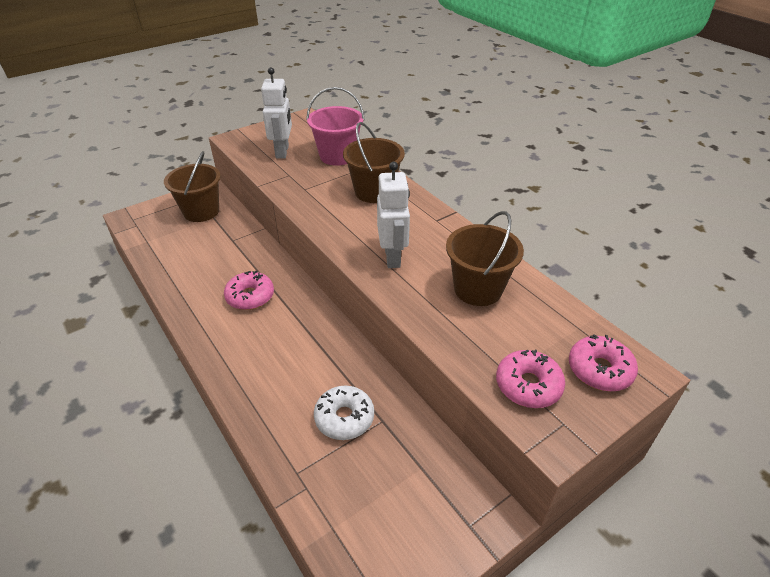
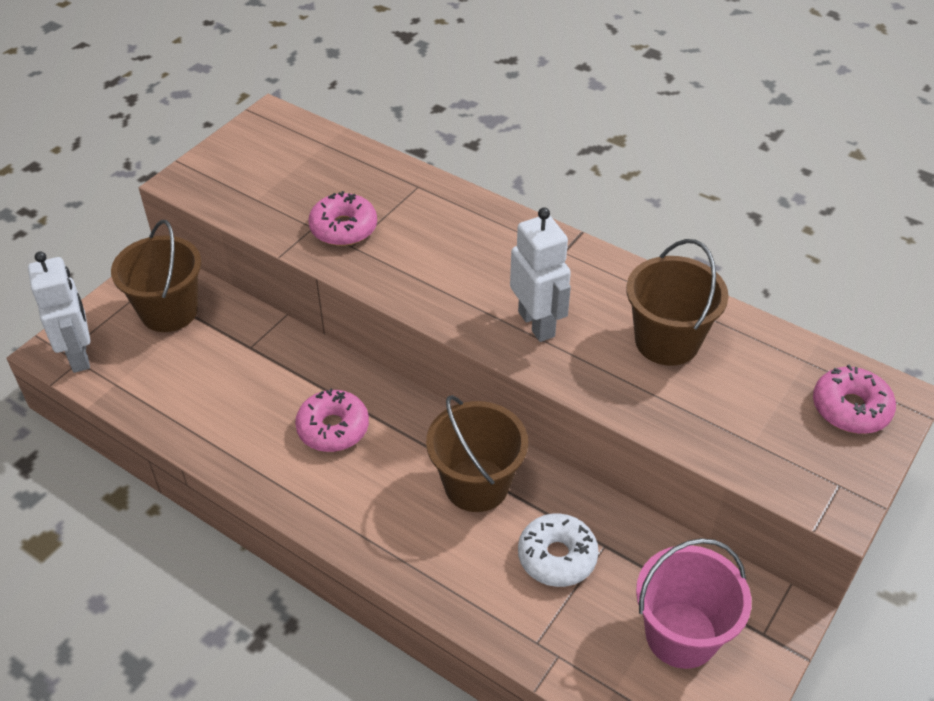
camera: 20 degrees left, 5 degrees up
(282, 152) = (277, 188): white robot -> white robot (80, 355)
(337, 156) = (366, 177): pink bucket -> pink bucket (681, 635)
(374, 192) = (454, 226): brown bucket -> brown bucket (476, 485)
(528, 385) = (782, 451): pink donut -> pink donut (343, 228)

